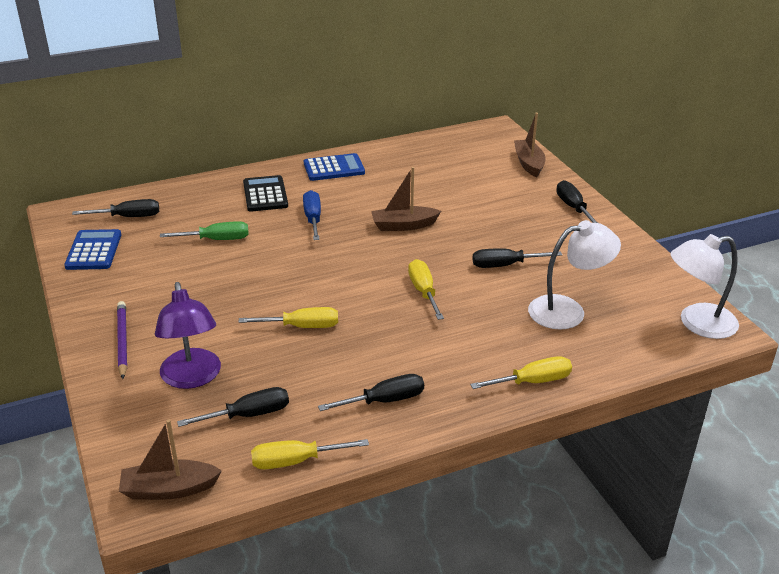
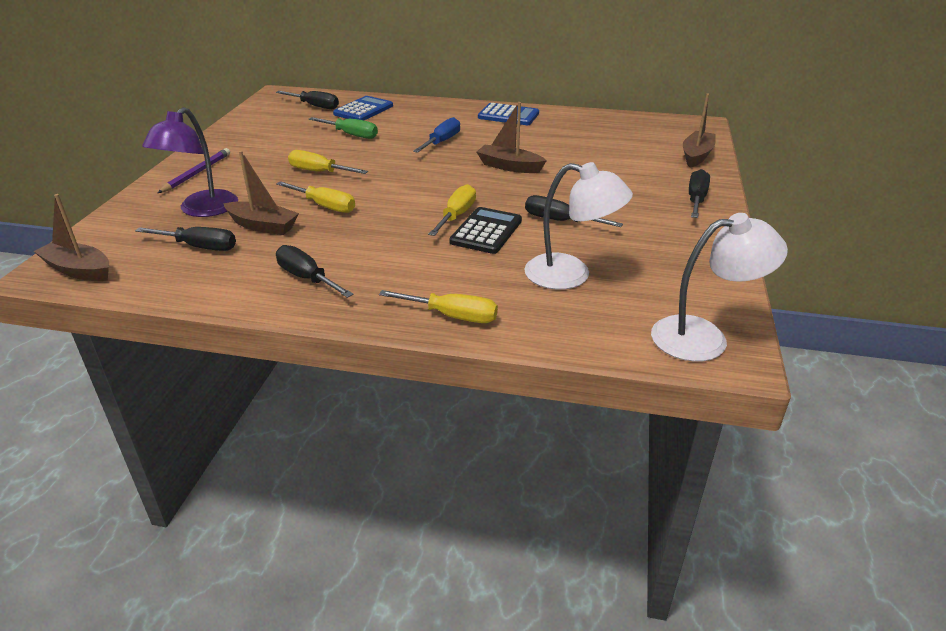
camera: 35 degrees right, 0 degrees up
(94, 250) = (263, 118): blue calculator -> blue calculator (363, 110)
(265, 194) = (429, 118): black calculator -> black calculator (486, 231)
(275, 369) = (263, 226): none -> brown boat
(295, 461) = (180, 290): yellow screwdriver -> yellow screwdriver (319, 172)
(385, 400) = (307, 278): black screwdriver -> black screwdriver turned 150 degrees counterclockwise
(697, 323) = (704, 337): white lamp -> white lamp turned 150 degrees clockwise

